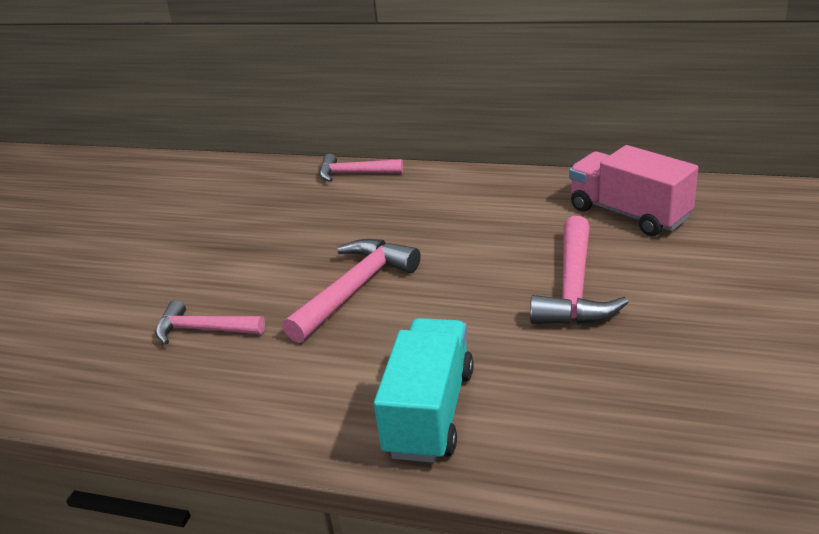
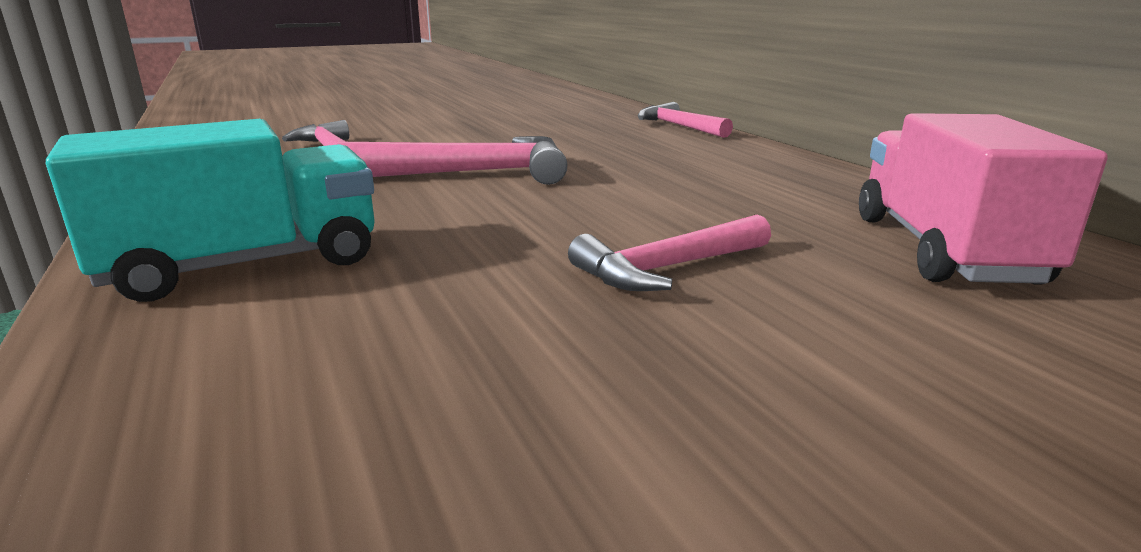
camera: 45 degrees right, 10 degrees down
(574, 288) = (667, 268): pink hammer -> pink hammer, size x0.66

